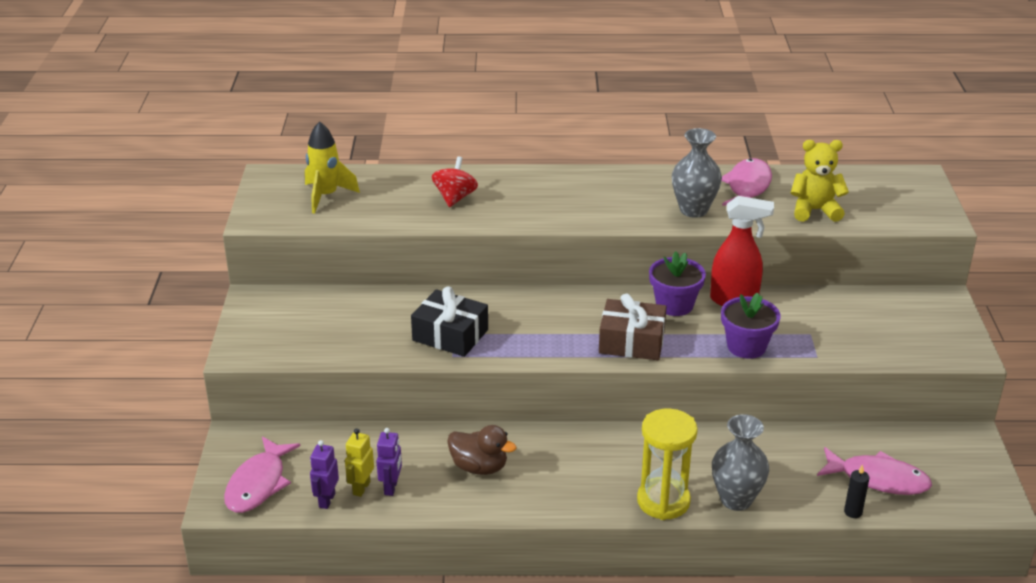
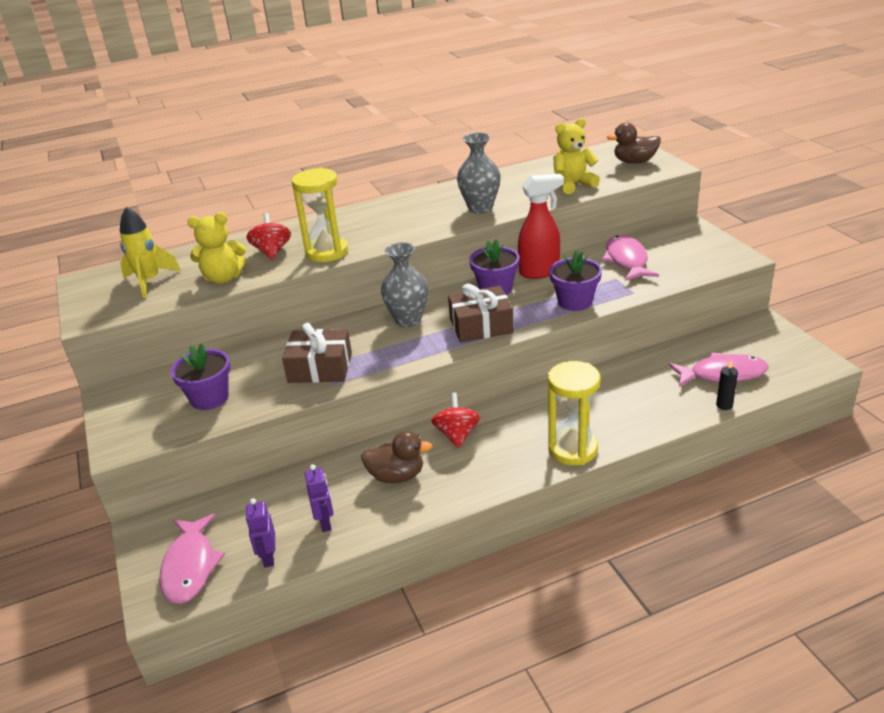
camera: 20 degrees left, 0 degrees up
(335, 332) = (209, 398): none -> purple flower pot
(361, 488) = (296, 534): yellow robot -> none
(394, 214) = (223, 278): none -> yellow teddy bear
(450, 335) = (320, 368): black gift -> brown gift
(506, 215) = (327, 252): none -> yellow hourglass
(560, 447) = (457, 435): none -> red spinning top
(736, 499) = (629, 427): grey vase -> grey vase (408, 320)
(747, 187) = (509, 183): pink fish -> pink fish (627, 260)
(908, 201) = (634, 162): none -> brown duck

